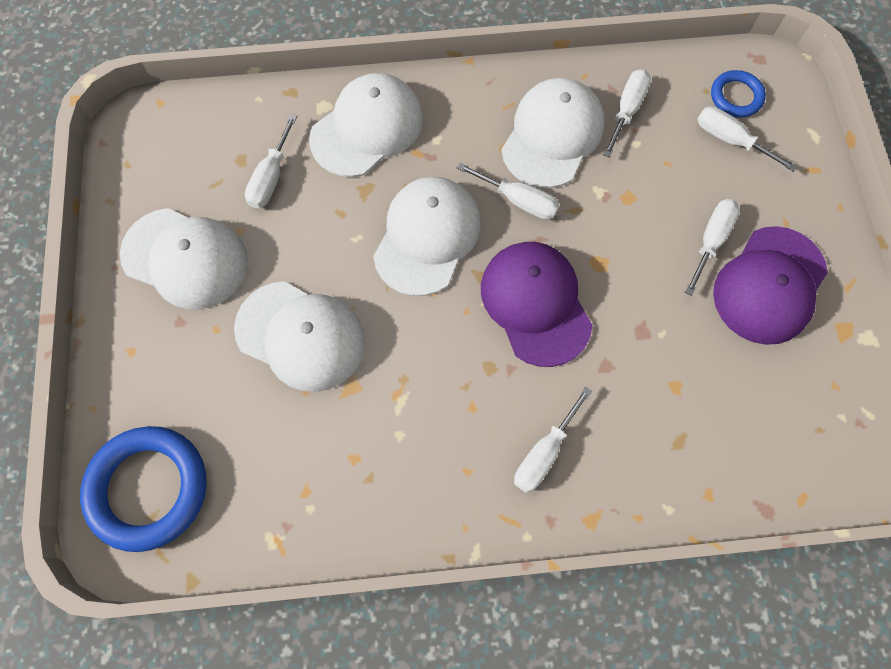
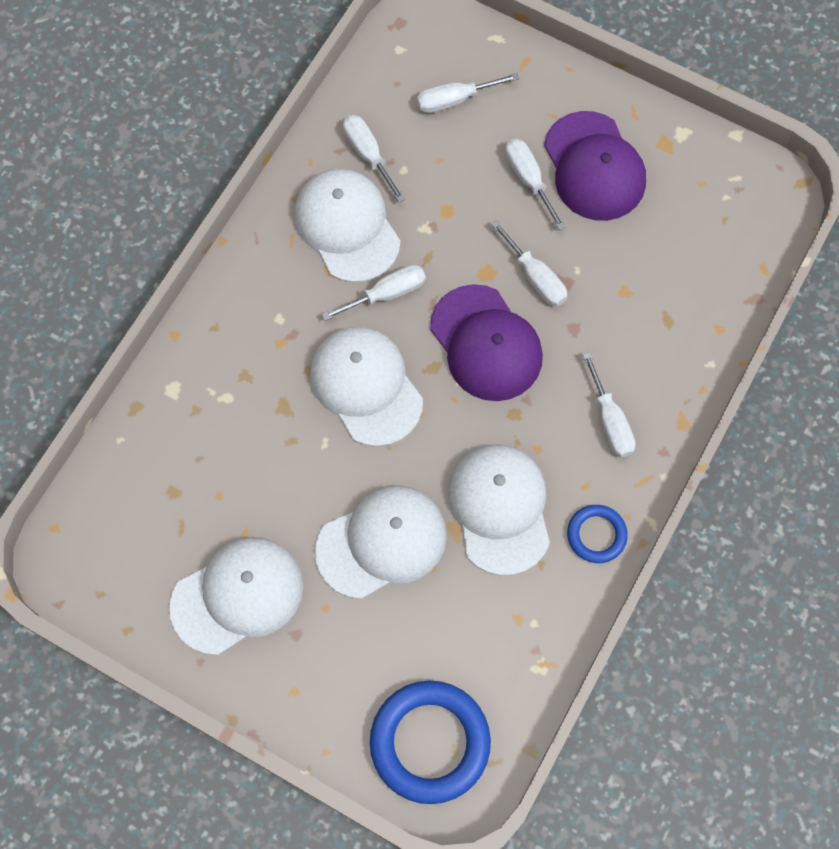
camera: 55 degrees left, 0 degrees up
(271, 177) = (211, 477): white screwdriver -> white screwdriver (535, 277)
(367, 128) = (224, 367): white cap -> white cap (500, 509)
(535, 303) = (486, 343): purple cap -> purple cap turned 135 degrees counterclockwise
(736, 96) = (420, 66): blue ring -> blue ring (596, 535)

